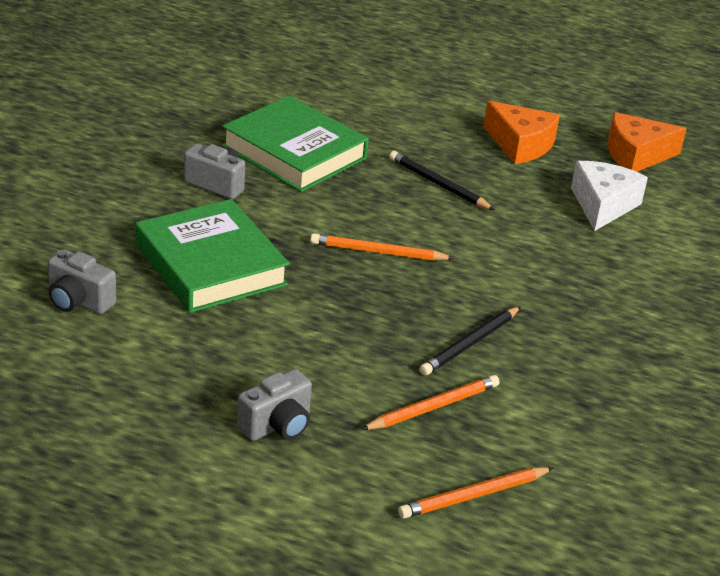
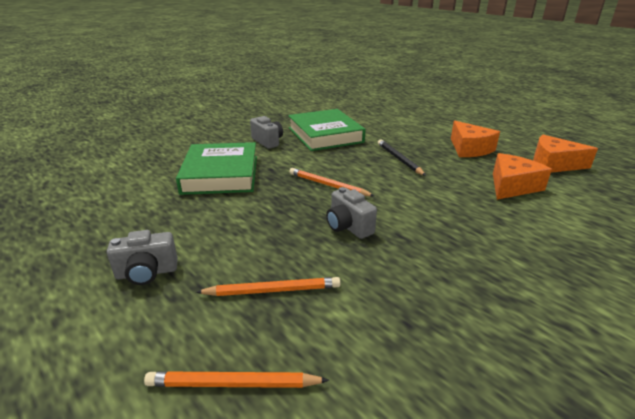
camera: 30 degrees right, 5 degrees down
(78, 301) = (130, 178): grey camera -> grey camera (348, 227)
(470, 344) = (343, 251): black pencil -> none
(602, 205) = (512, 186): white cheese -> orange cheese

